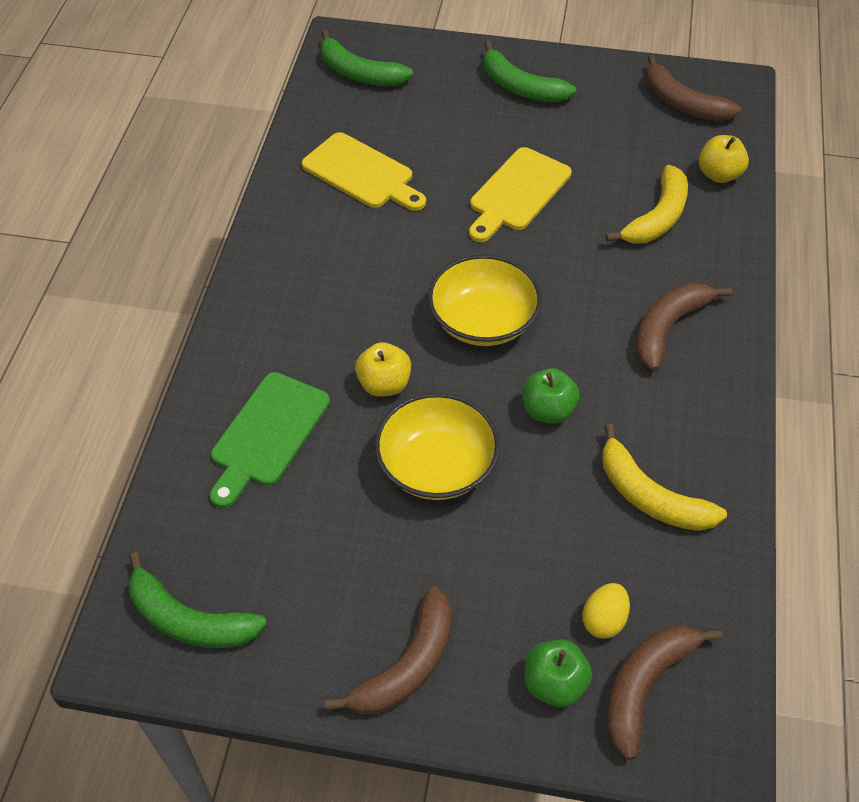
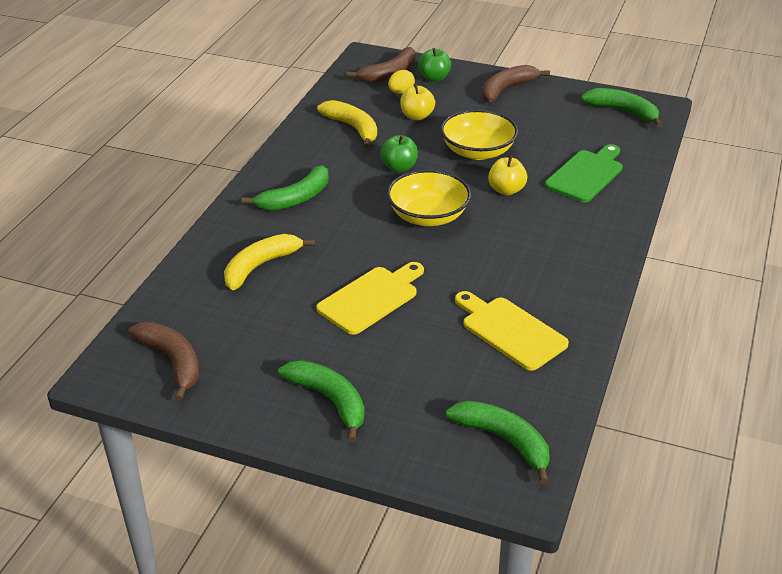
camera: 170 degrees left, 15 degrees down
(668, 328) = (295, 198): brown banana -> green banana
(719, 174) = (185, 293): yellow apple -> yellow apple (417, 116)

